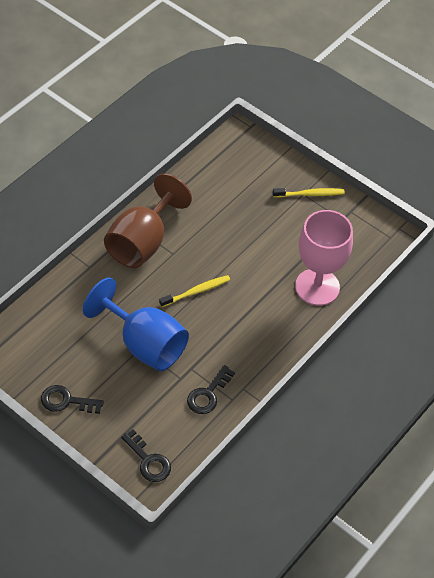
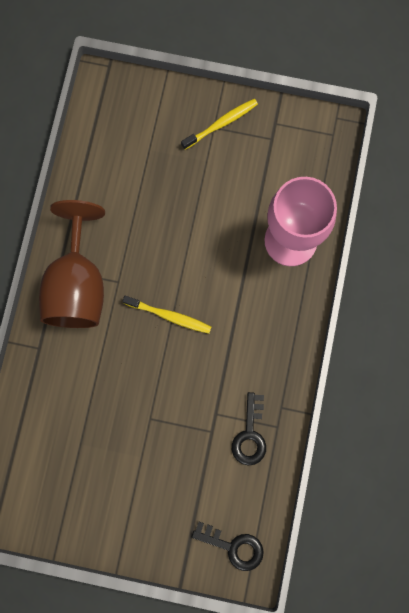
camera: 25 degrees left, 25 degrees up
(66, 401) = (111, 526): black key -> none
(144, 344) = (152, 412): blue goblet -> none
(196, 291) = (169, 316): yellow toothbrush -> yellow toothbrush turned 75 degrees clockwise

